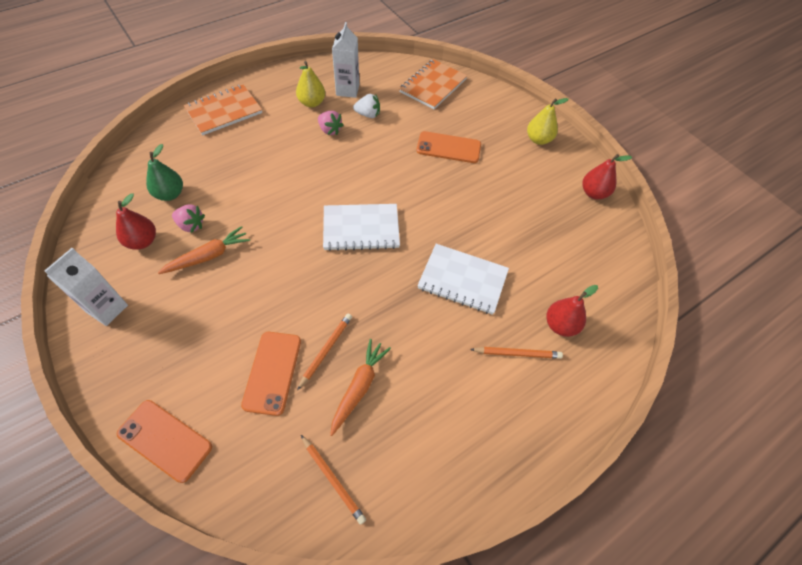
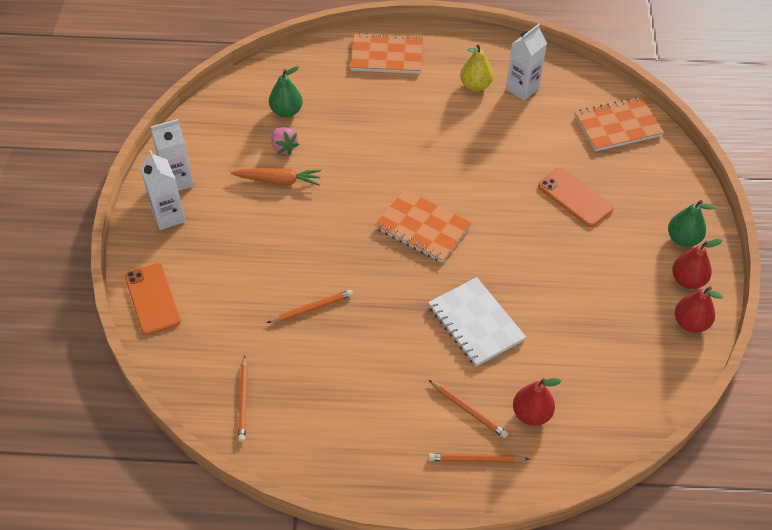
camera: 40 degrees right, 5 degrees down
(122, 348) = (168, 216): none -> white carton
(142, 241) = (238, 141): red pear -> red pear (687, 280)
(272, 372) = (259, 299): orange phone -> none
(330, 130) = (470, 121): pink strawberry -> none
(359, 387) = (314, 351): orange carrot -> none
(361, 228) = (423, 227): white notebook -> orange notebook
(368, 114) = (521, 124): white strawberry -> none
(538, 139) = (683, 239): yellow pear -> green pear
(556, 390) = (476, 459): none -> orange pencil

